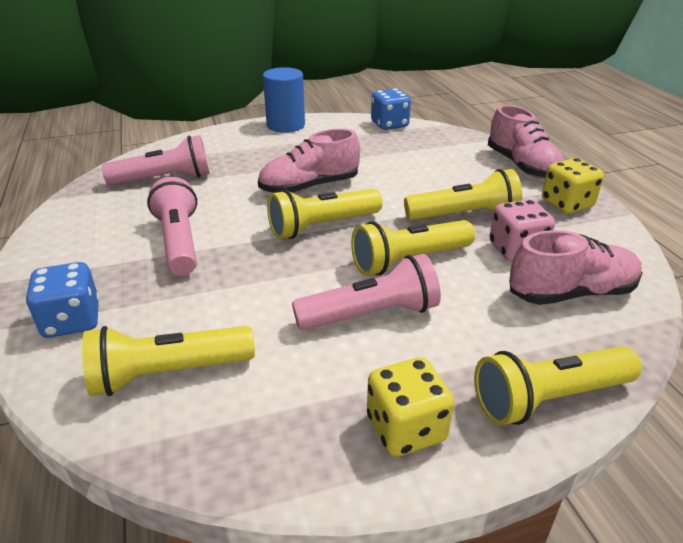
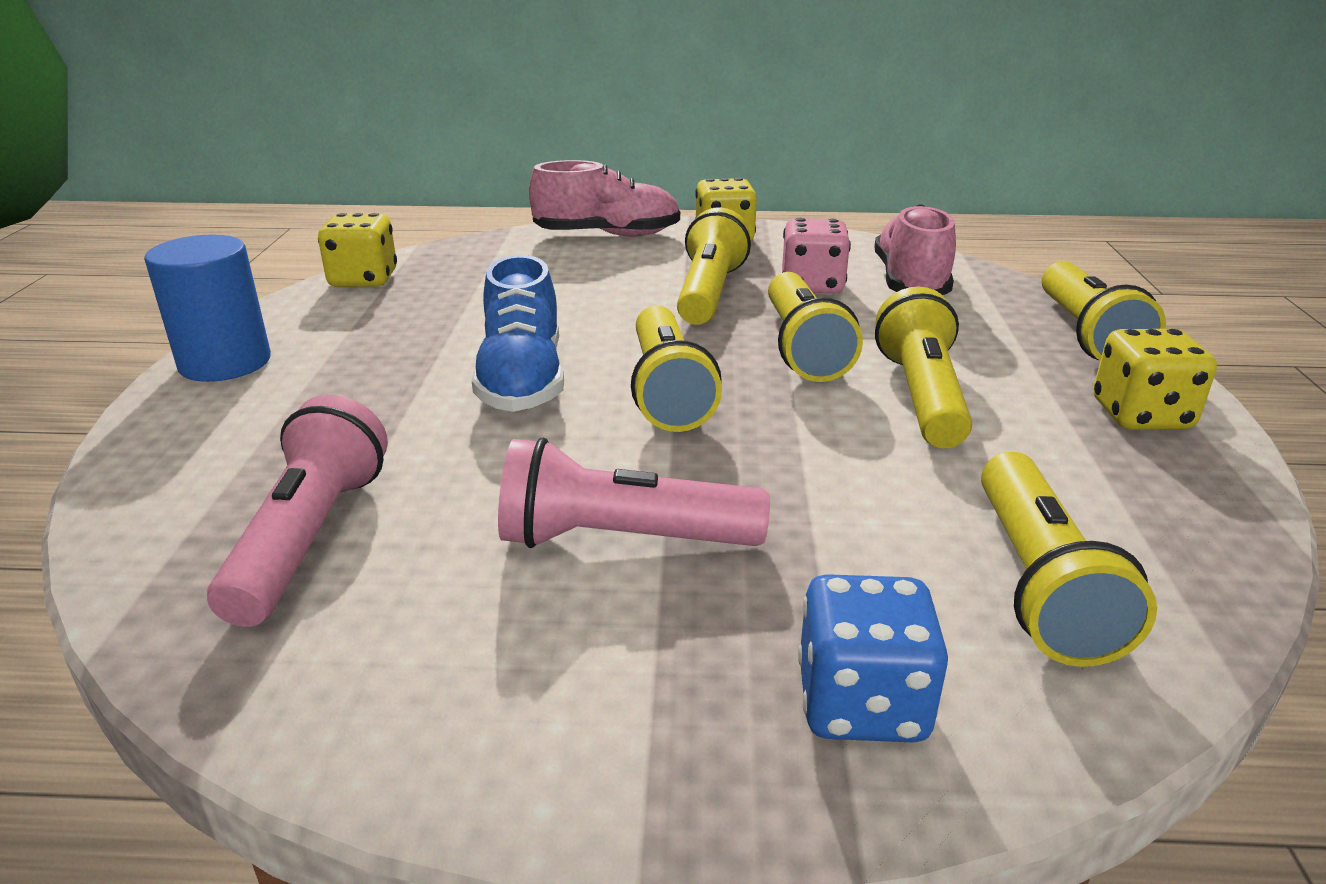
camera: 70 degrees left, 5 degrees down
(310, 187) = (522, 380): pink shoe -> blue shoe
(371, 315) = (922, 396): pink flashlight -> yellow flashlight
(389, 125) = (363, 279): blue dice -> yellow dice

